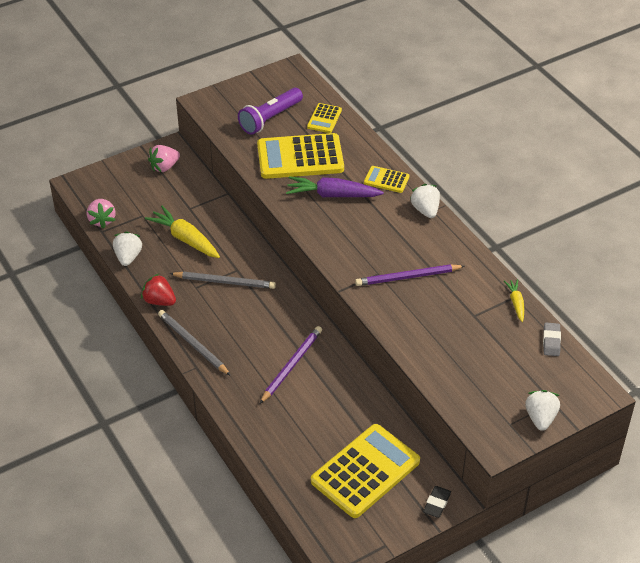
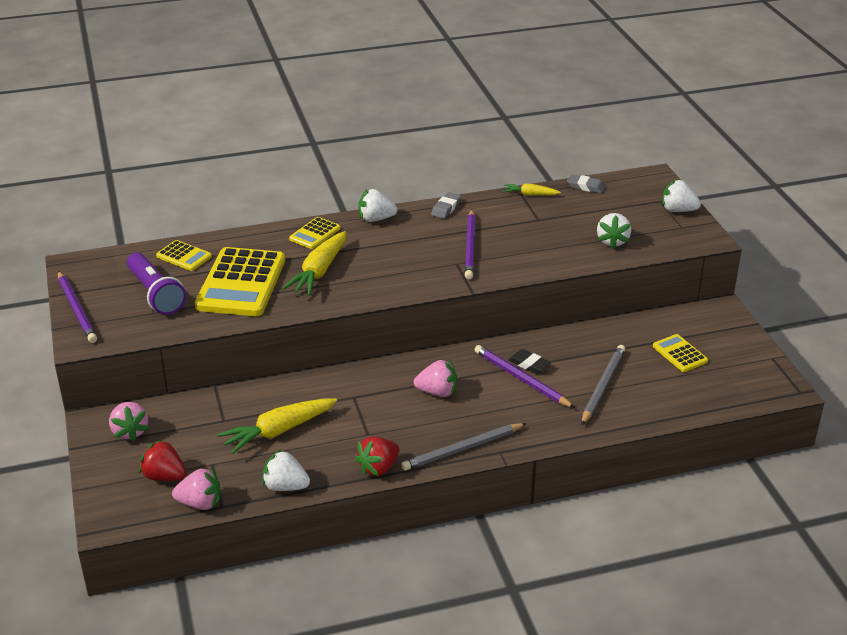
camera: 75 degrees left, 10 degrees down
(124, 196) = (164, 476): none -> red strawberry
(225, 282) = (370, 409): grey pencil -> grey pencil (602, 386)
(238, 88) = (77, 309): none -> purple pencil
(257, 316) = (437, 392): none -> pink strawberry
(332, 195) = (319, 272): purple carrot -> yellow carrot
(365, 471) = (680, 354): yellow calculator -> yellow calculator, size x0.48
(436, 503) = (726, 318): black eraser -> black eraser (529, 364)
(459, 373) = (612, 241): none -> white strawberry
(464, 250) = (446, 208): none -> grey eraser

